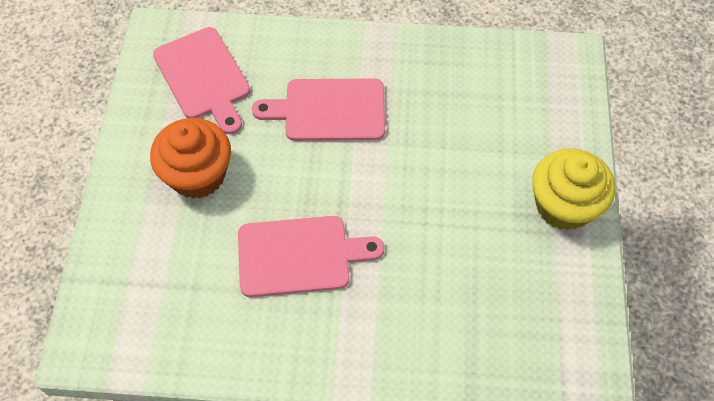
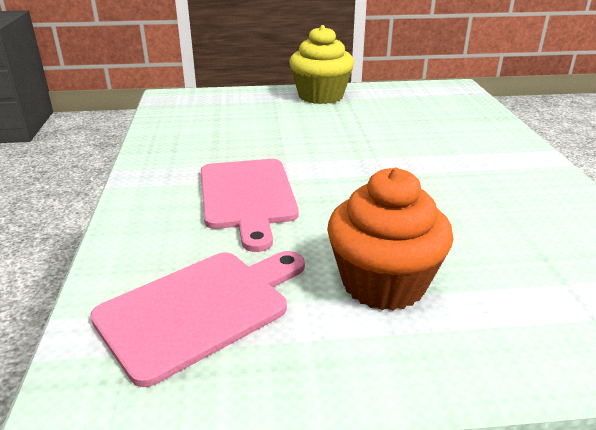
camera: 100 degrees left, 30 degrees down
(299, 256) = (446, 194): pink cutting board -> none

